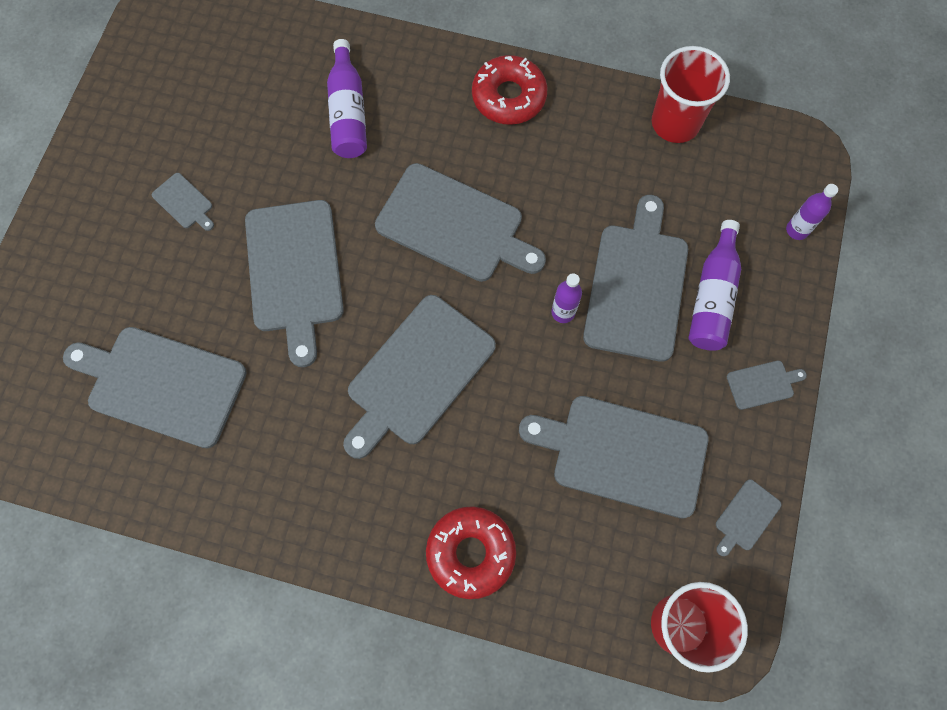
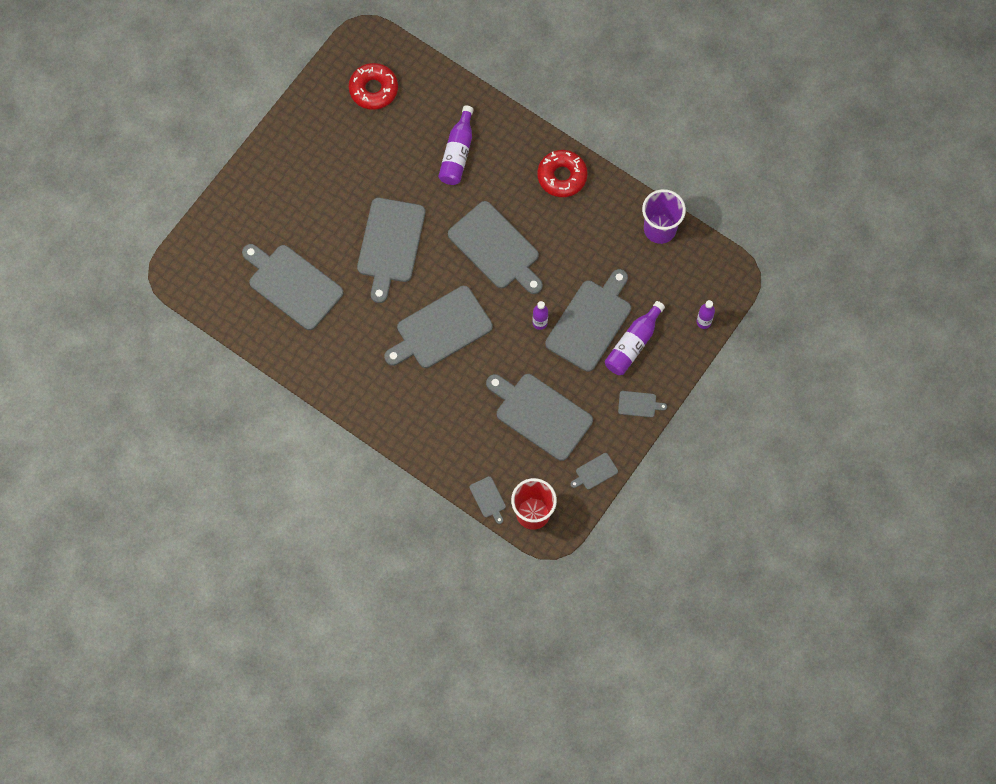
camera: 20 degrees right, 0 degrees up
(184, 202) = (338, 178): grey cutting board -> grey cutting board (488, 498)
(471, 553) = (434, 437): red donut -> red donut (373, 89)
(675, 123) = (659, 229): red cup -> purple cup

